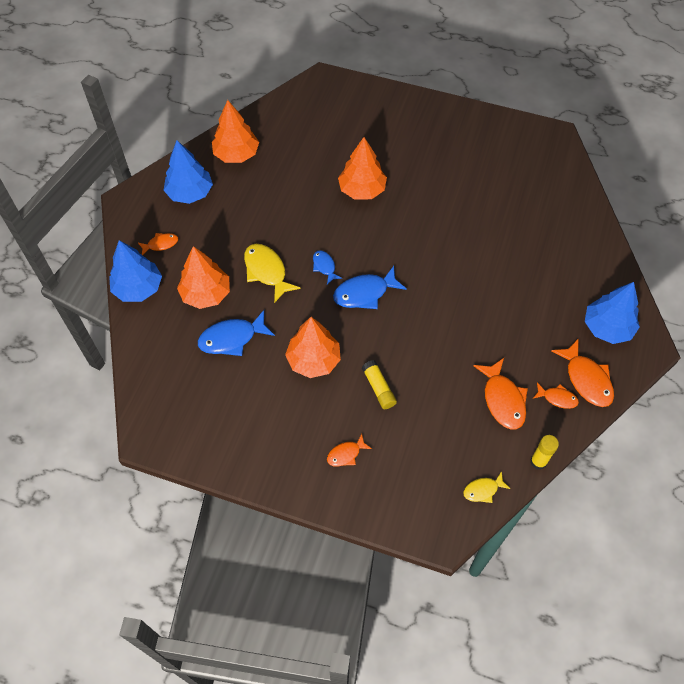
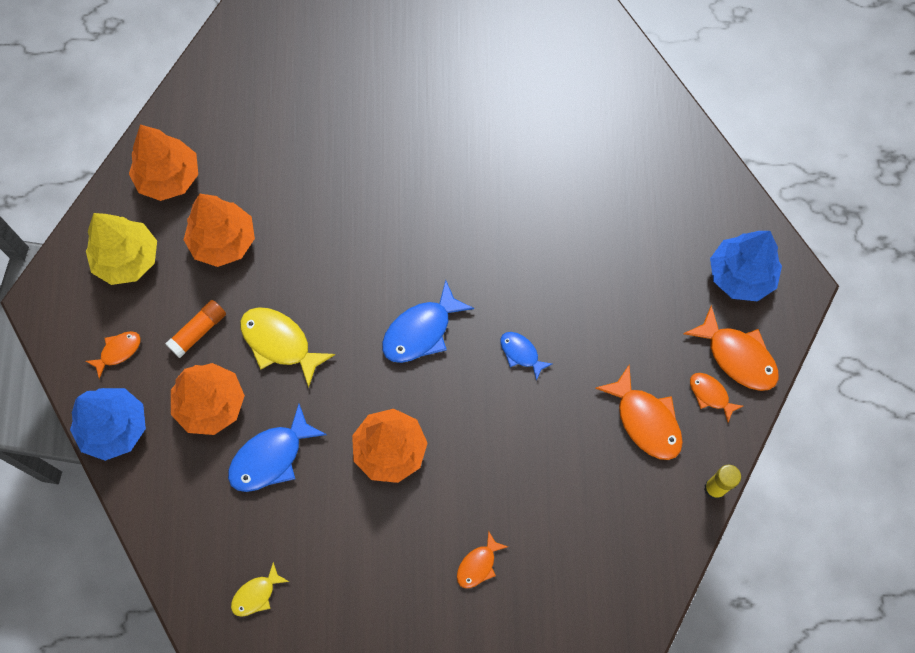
camera: 20 degrees left, 10 degrees up
(190, 193) = (127, 259): blue tree -> yellow tree
(217, 248) = (198, 331): none -> orange glue stick
(324, 266) = (354, 310): blue fish -> blue fish (521, 353)
(362, 190) = (362, 177): orange tree -> orange tree (223, 241)
(378, 388) = (487, 460): yellow glue stick -> none
(483, 490) = (661, 550): yellow fish -> yellow fish (256, 594)
(557, 398) = (710, 395): orange fish -> orange fish turned 135 degrees counterclockwise

